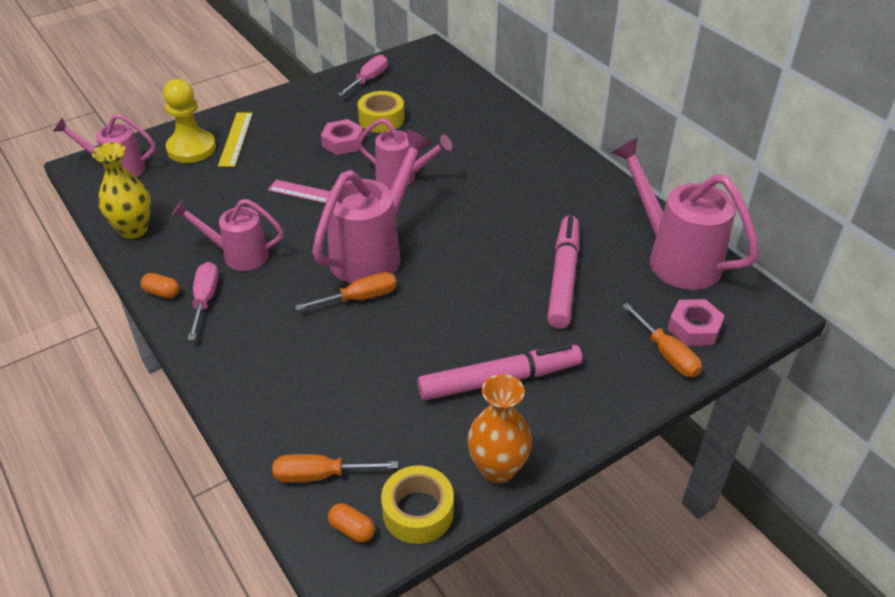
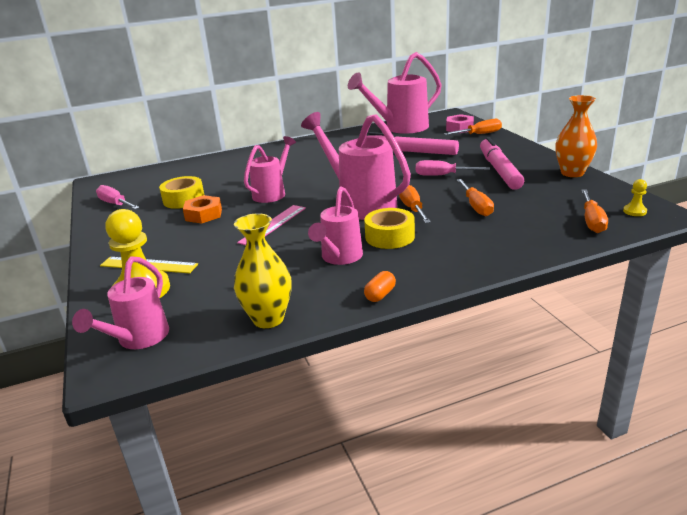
camera: 75 degrees left, 15 degrees down
(205, 300) = (397, 272): pink screwdriver -> pink screwdriver (442, 175)
(343, 142) = (203, 214): pink nut -> orange nut
(352, 529) = (634, 211): orange capsule -> yellow pawn
(367, 356) = (476, 206): none -> orange screwdriver
(418, 512) = (613, 193): yellow tape -> yellow tape (390, 236)

